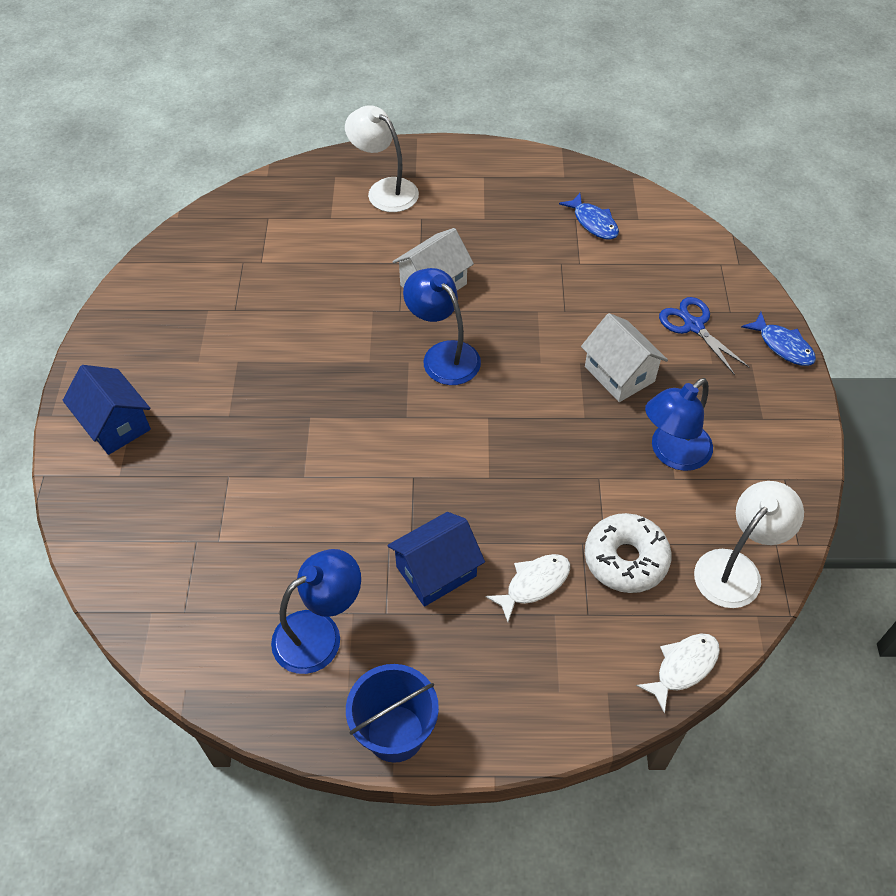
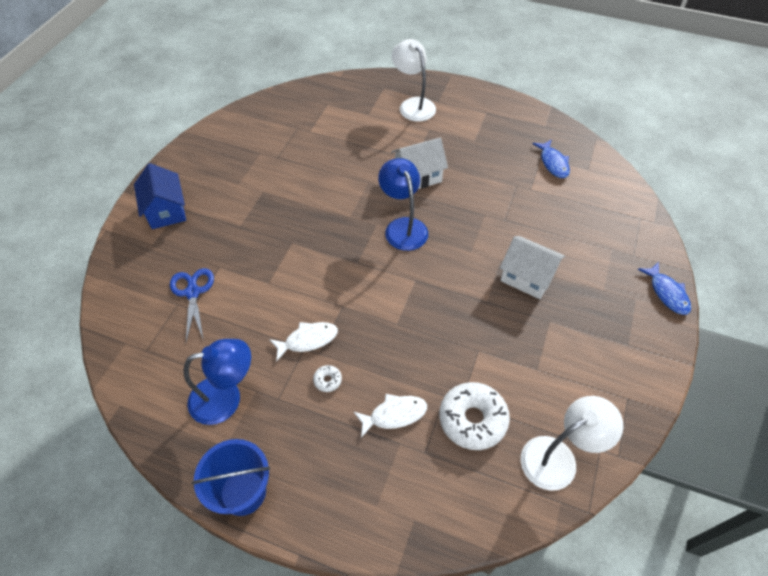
camera: 20 degrees right, 0 degrees up
(436, 571) = (327, 380): blue house -> white donut
(619, 374) = (527, 277): white house -> white house turned 45 degrees counterclockwise
(672, 453) = (543, 349): blue lamp -> none
(683, 667) = (482, 523): white fish -> white fish (308, 340)
(693, 326) = (600, 258): blue scissors -> blue scissors (192, 292)

